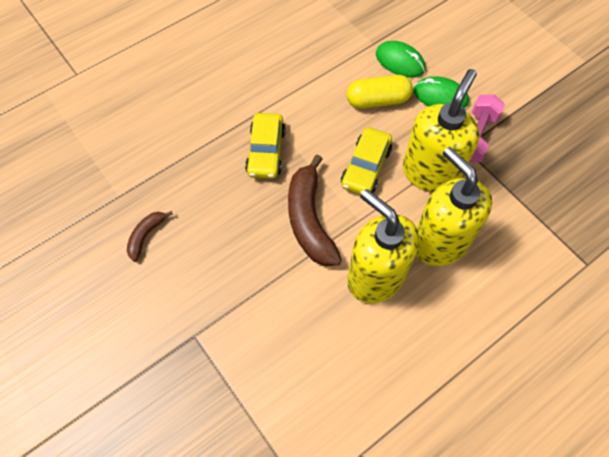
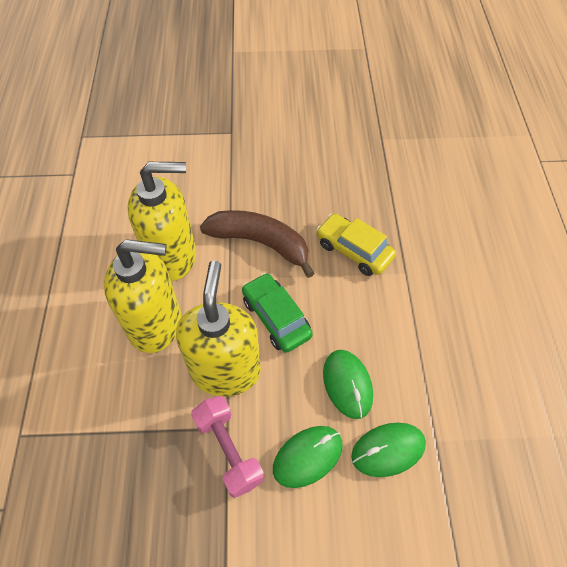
camera: 125 degrees right, 5 degrees down
(146, 236) = (332, 139): brown banana -> none
(366, 167) = (276, 318): yellow car -> green car
(378, 100) = (347, 384): yellow capsule -> green mouse
(430, 173) = (225, 370): yellow soap dispenser -> yellow soap dispenser turned 150 degrees counterclockwise

